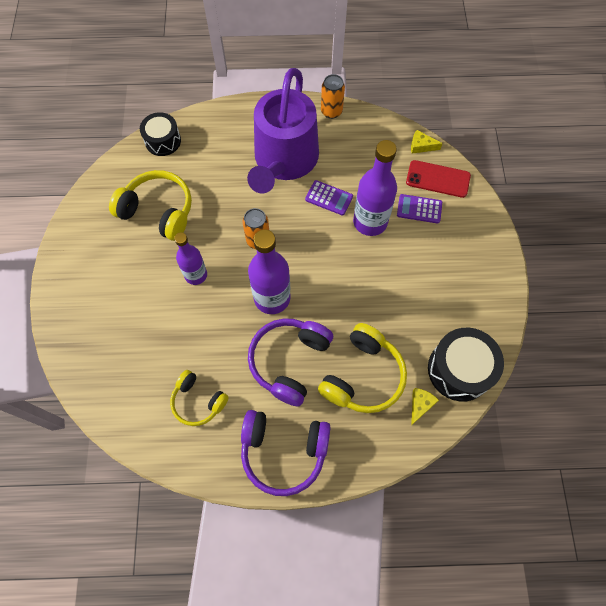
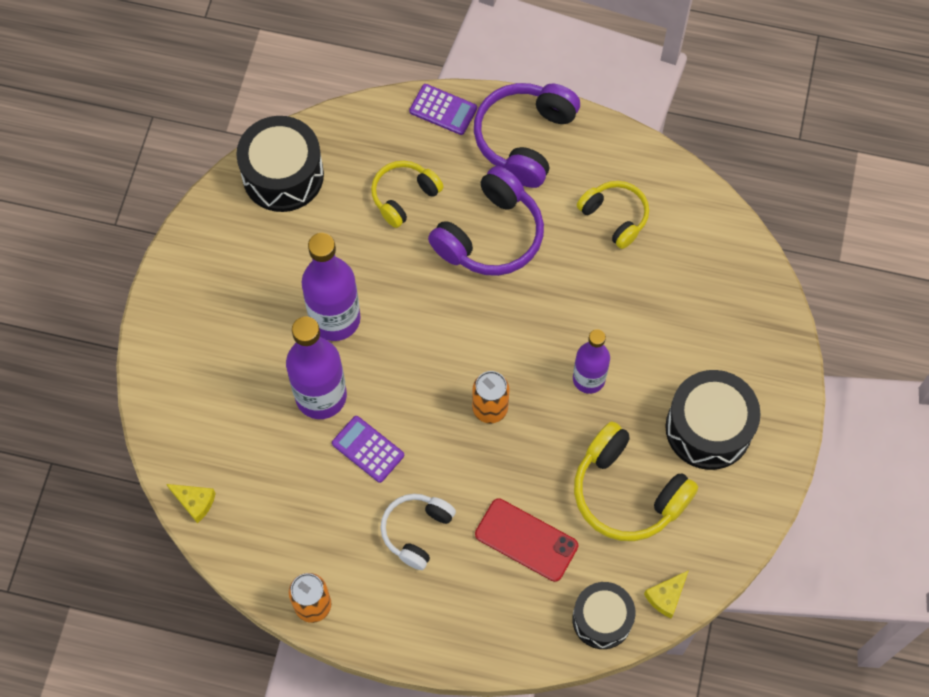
camera: 165 degrees left, 0 degrees up
(109, 262) = (708, 428): none -> black drum
(272, 298) = (491, 321): purple bottle -> purple bottle (335, 319)
(283, 452) = (524, 139): purple headphones -> purple headphones turned 90 degrees counterclockwise
(284, 160) = (416, 531): purple watering can -> white headphones
(363, 376) = (404, 196): yellow headphones -> yellow headphones, size x0.63
(419, 209) = (242, 398): purple calculator -> purple calculator (443, 110)
(420, 405) = (347, 148): yellow cheese -> yellow cheese (666, 596)
(438, 179) = (194, 439): red phone -> red phone (526, 540)

